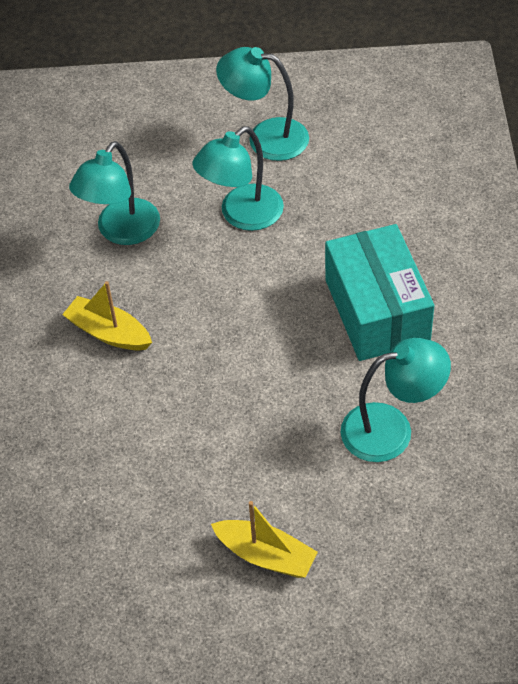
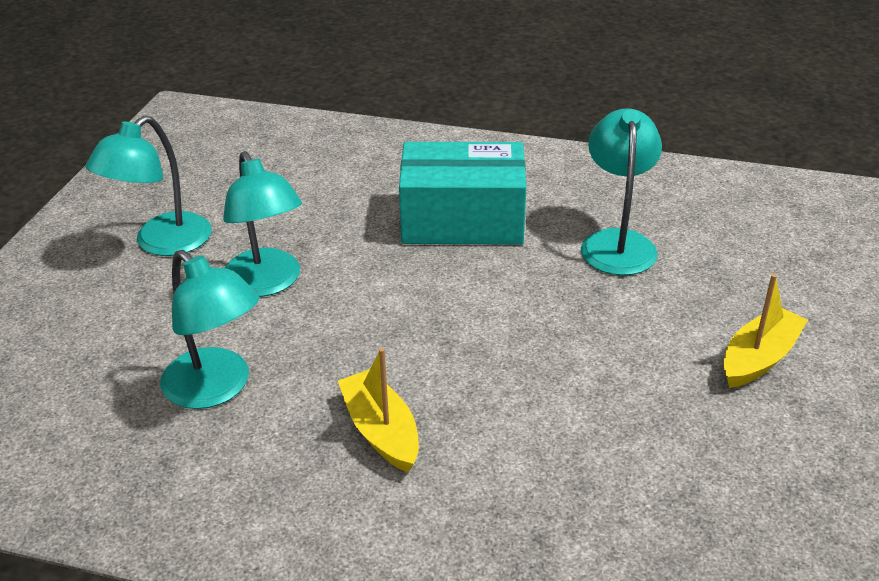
camera: 75 degrees left, 15 degrees down
(109, 333) = (381, 431): yellow boat -> yellow boat turned 105 degrees clockwise

